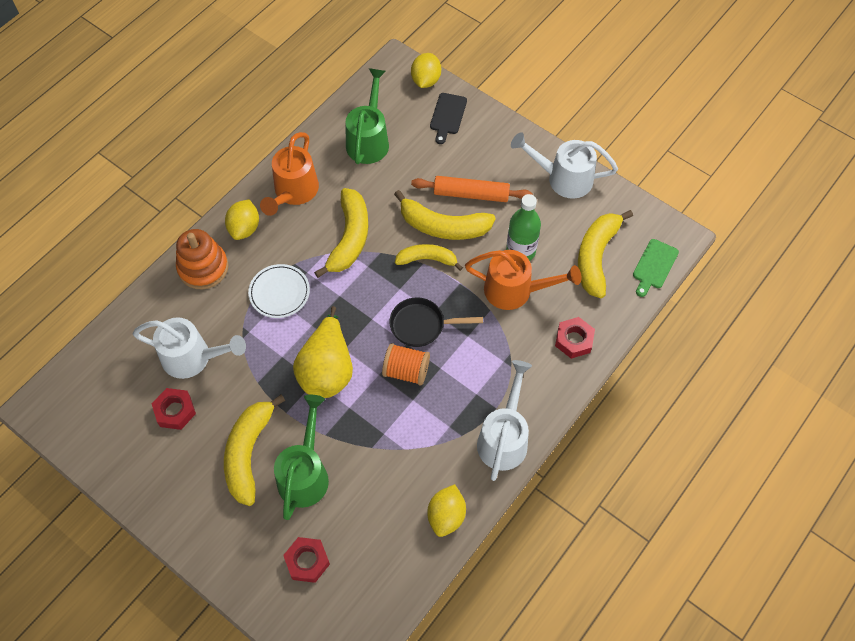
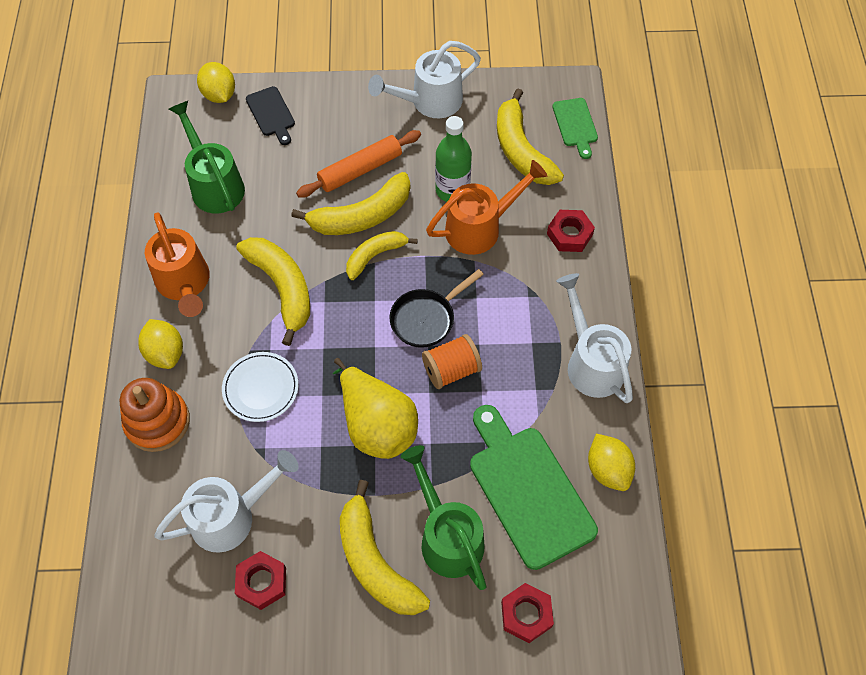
camera: 40 degrees left, 0 degrees up
(382, 486) = (528, 490): none -> green cutting board

